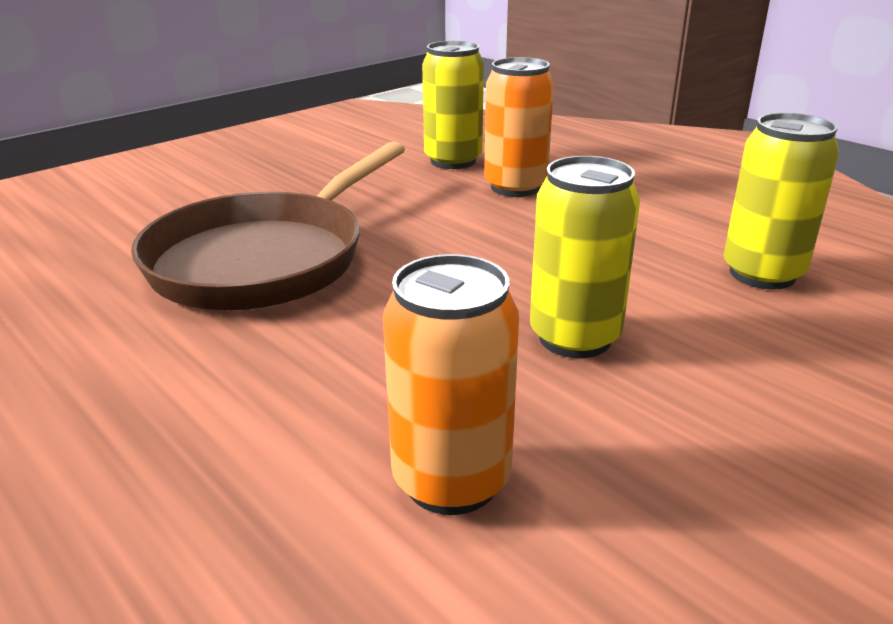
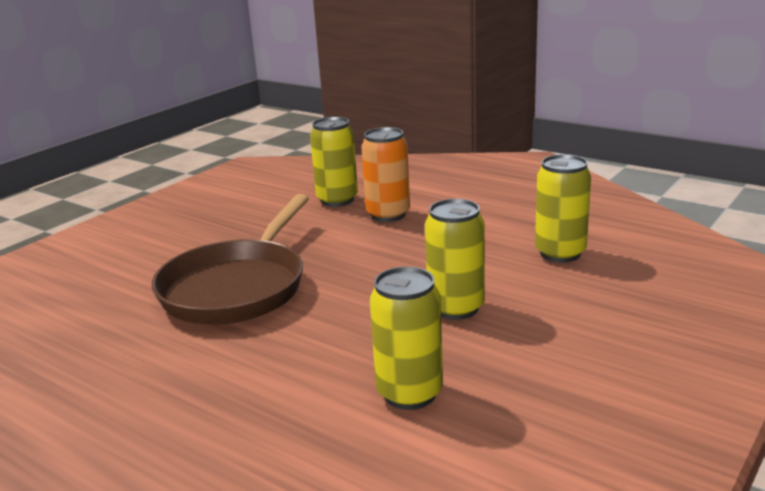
camera: 10 degrees left, 5 degrees down
(451, 481) = (410, 393): orange can -> yellow can

